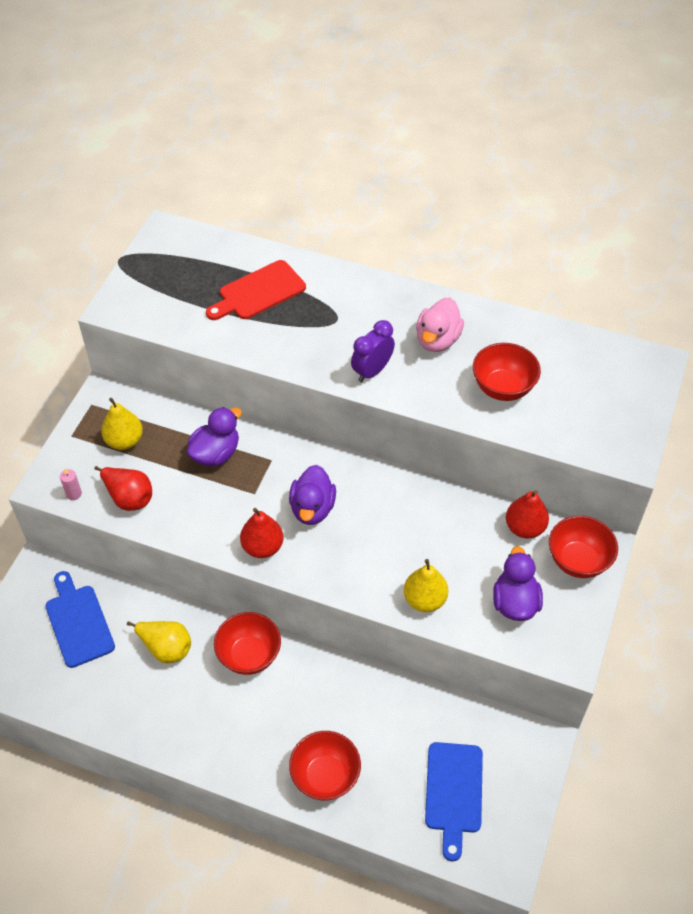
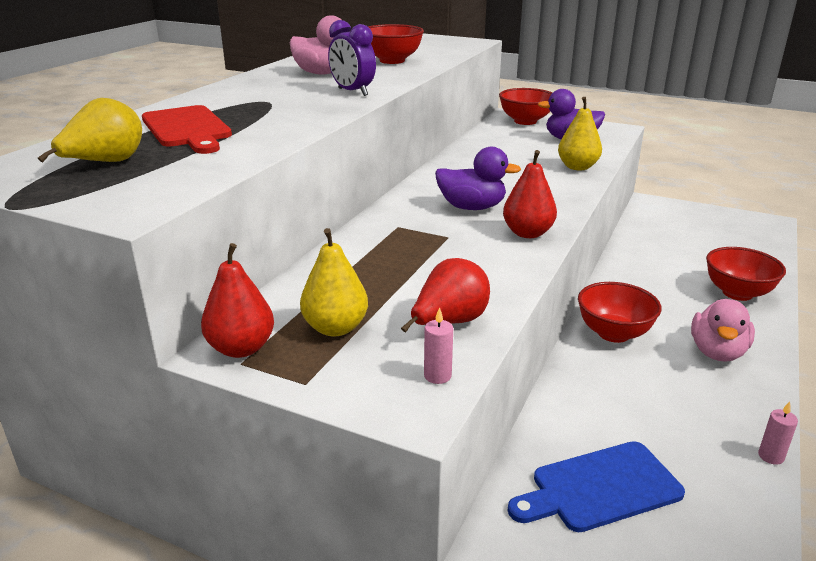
camera: 85 degrees left, 25 degrees down
(101, 730) = (771, 456): none -> pink candle
(166, 648) = (621, 397): yellow pear -> yellow pear (105, 163)
(216, 453) = (379, 258): purple duck -> none
(224, 729) = (717, 352): none -> pink duck
(454, 792) = (716, 237): blue cutting board -> none
(524, 528) = (493, 133): red pear -> red pear (241, 348)

